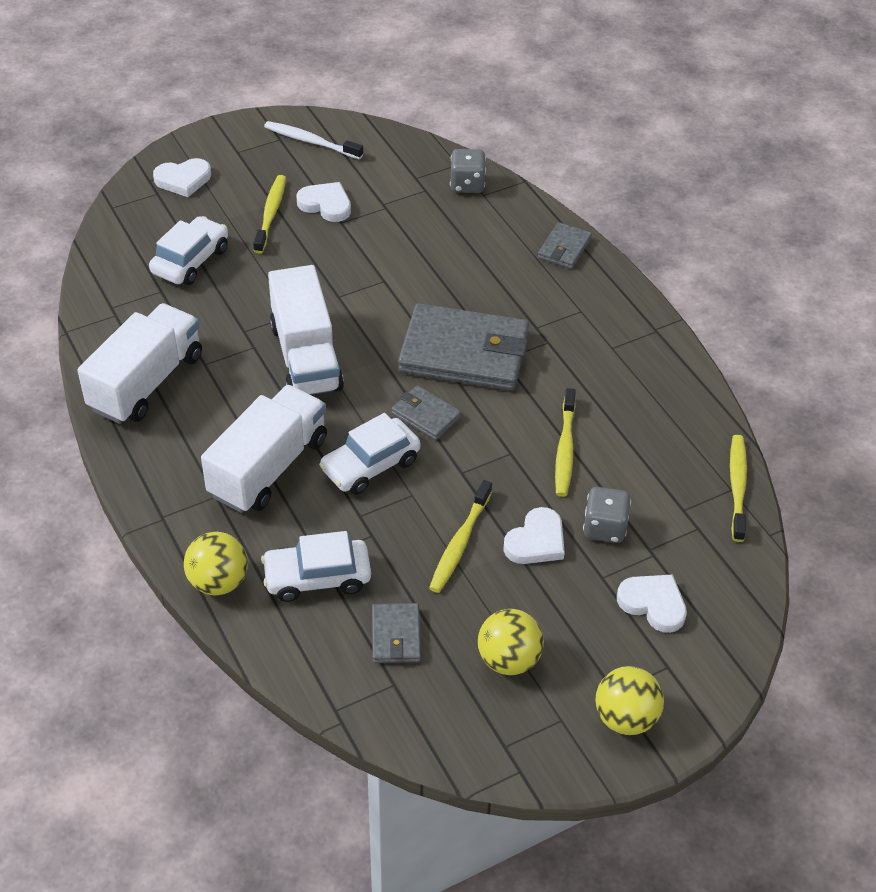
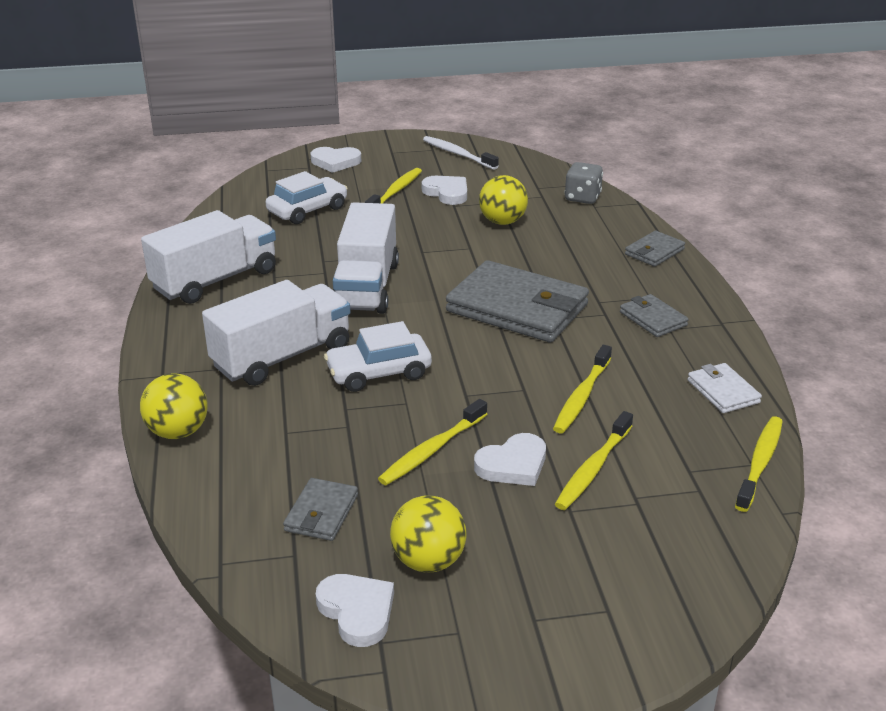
camera: 20 degrees right, 15 degrees down
(317, 577) = (273, 448): white car -> none
(426, 415) = (454, 346): grey wallet -> grey wallet (653, 319)
(604, 528) = (593, 468): grey dice -> yellow toothbrush
(625, 718) = (534, 648): yellow ball -> yellow ball (502, 222)
(653, 604) = (617, 547): white heart -> white heart (357, 611)
(683, 413) = (723, 391): none -> white wallet

